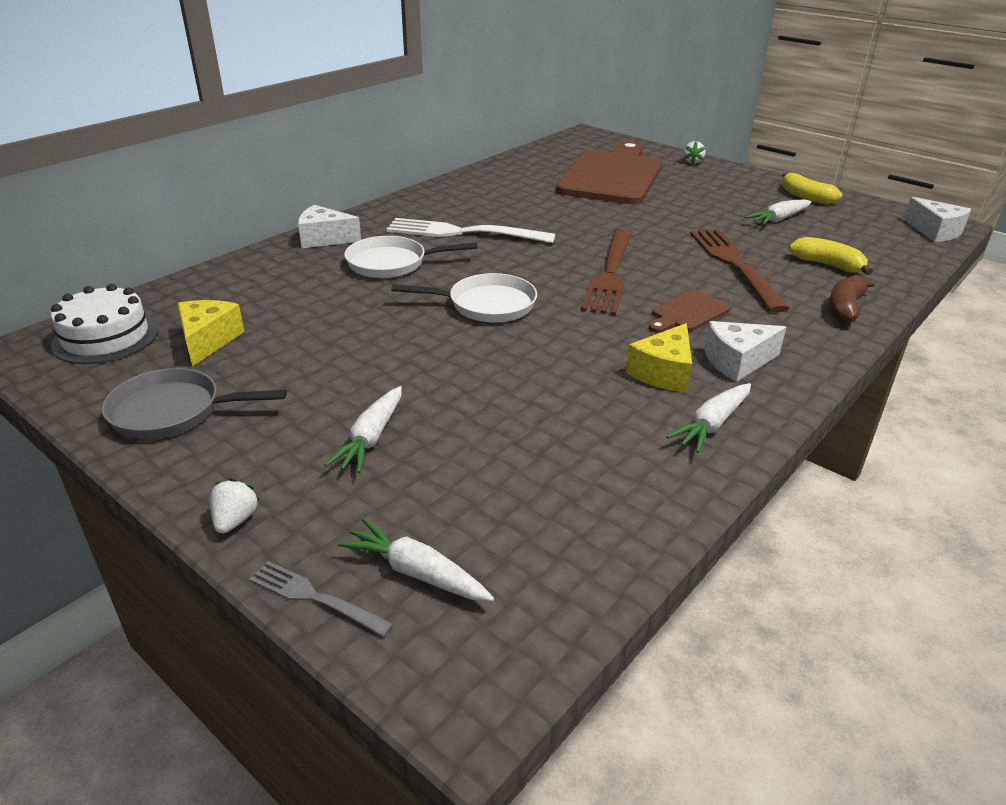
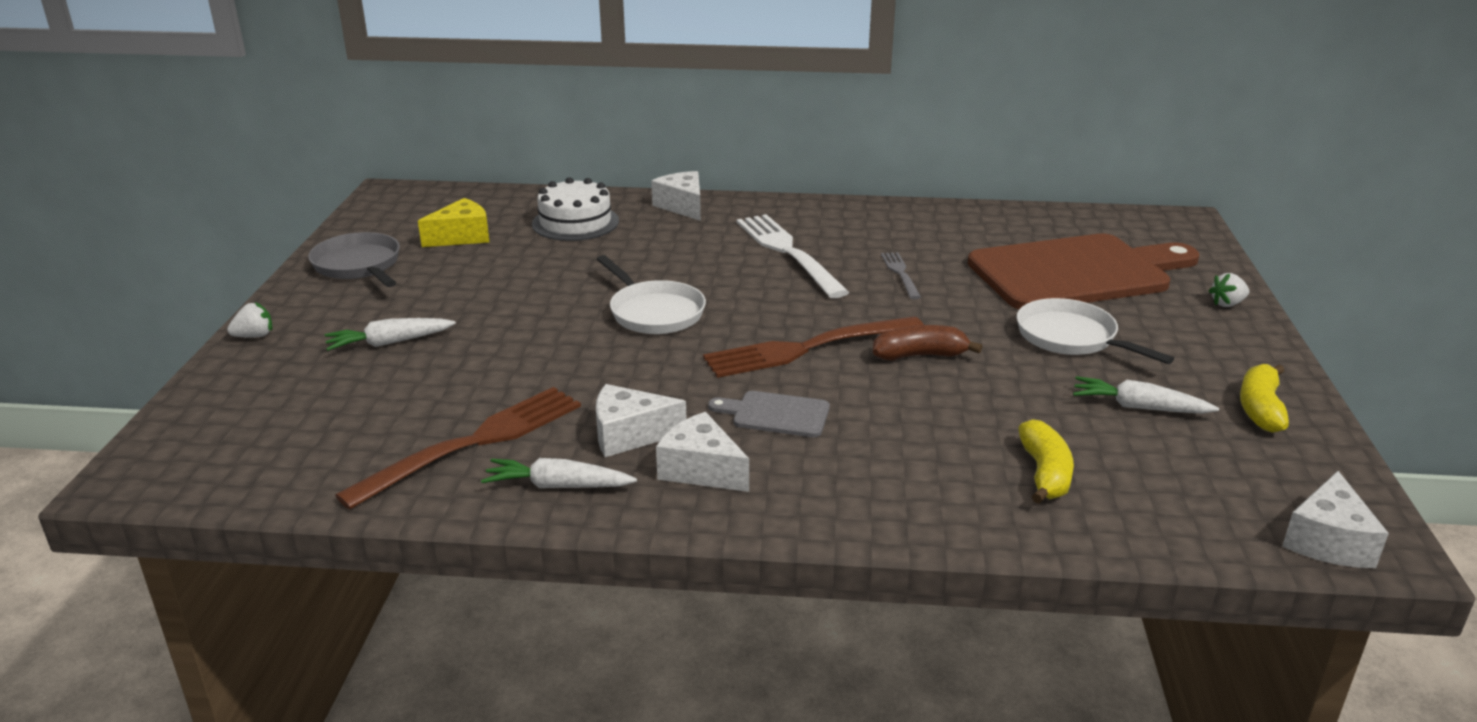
camera: 55 degrees right, 5 degrees down
(106, 337) = (429, 206): white cake -> white cake (575, 222)
(315, 598) = (194, 393): grey fork -> grey fork (900, 273)
(392, 263) = (676, 247): white pan -> white pan (1071, 338)
(417, 573) = (242, 418): white carrot -> none
(663, 372) = (629, 435): yellow cheese -> white cheese
(688, 313) = (776, 414): brown cutting board -> grey cutting board
(734, 265) = (941, 411): brown fork -> brown fork (473, 443)
(845, 308) = (929, 512): brown banana -> brown banana (920, 355)

